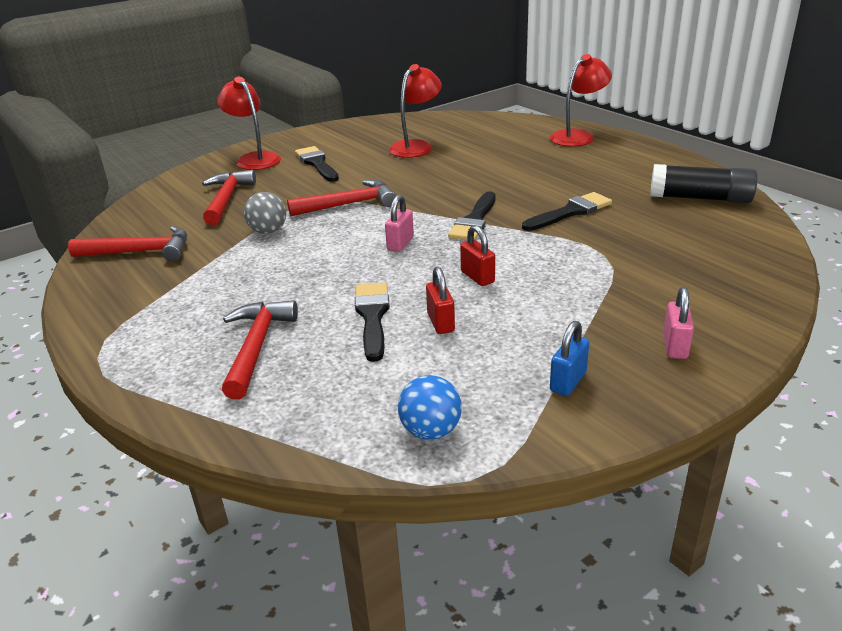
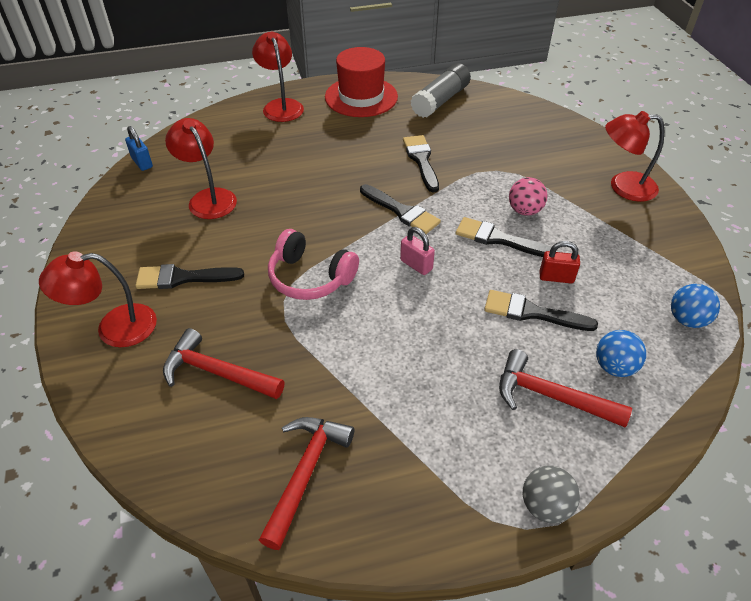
camera: 70 degrees left, 15 degrees up
(268, 231) = (329, 350): grey ball -> grey ball (545, 506)
(316, 382) = (614, 367): none -> blue ball
(349, 204) = (310, 277): red hammer -> pink headphones
(477, 277) = (498, 239): red padlock -> black brush
(544, 284) = (524, 211): none -> pink ball
(568, 381) = (648, 242): blue padlock -> blue padlock (142, 163)
(644, 162) = (361, 97): none -> red hat
(675, 346) = (623, 187): pink padlock -> red lamp
(700, 198) = (440, 100): black glue stick -> grey glue stick

